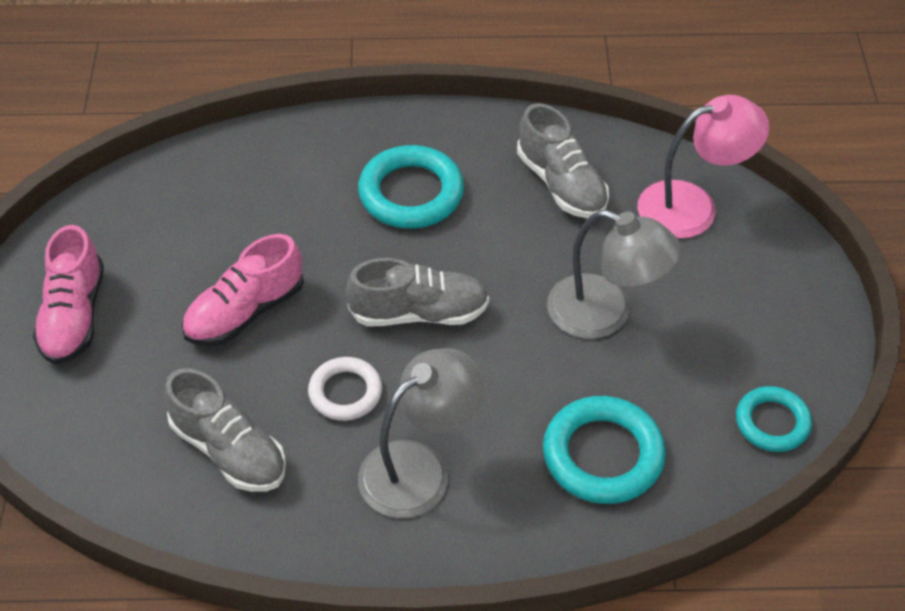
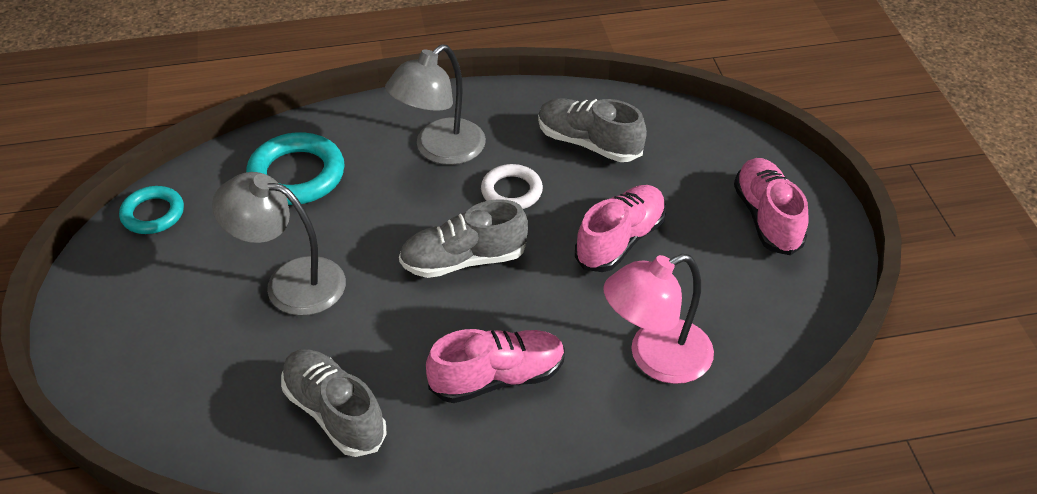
camera: 170 degrees right, 5 degrees down
(411, 193) = (498, 378): turquoise ring -> pink shoe
(693, 206) = (189, 407): pink lamp -> pink lamp (656, 358)

